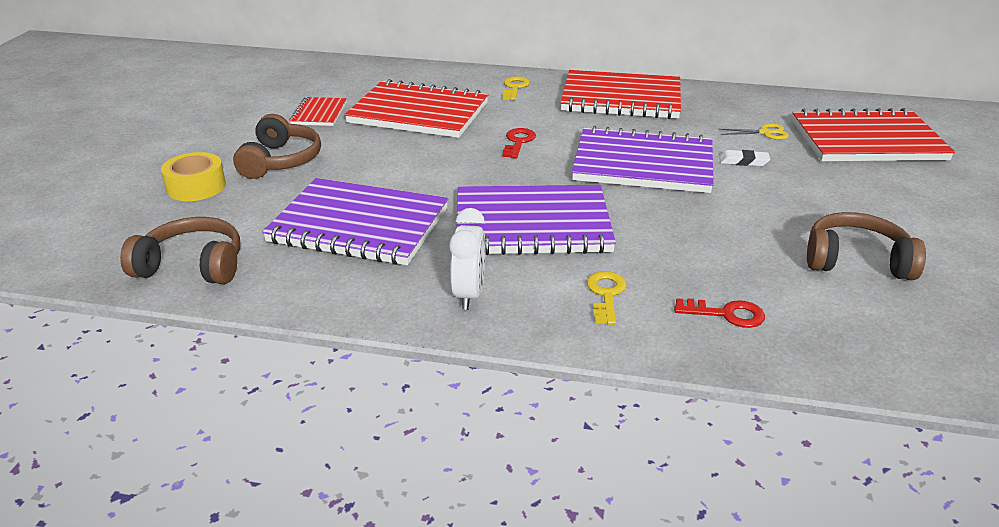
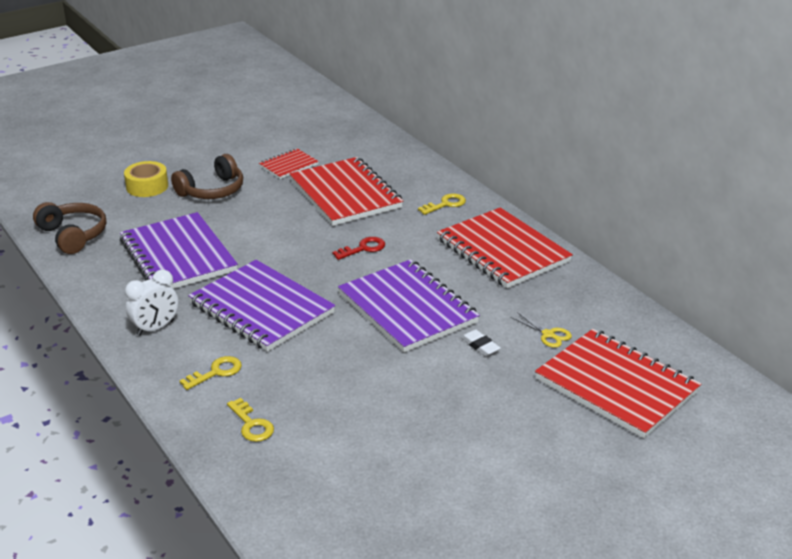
camera: 45 degrees right, 0 degrees up
(726, 314) = (251, 424): red key -> yellow key
(856, 261) = (394, 451): brown headphones -> none

